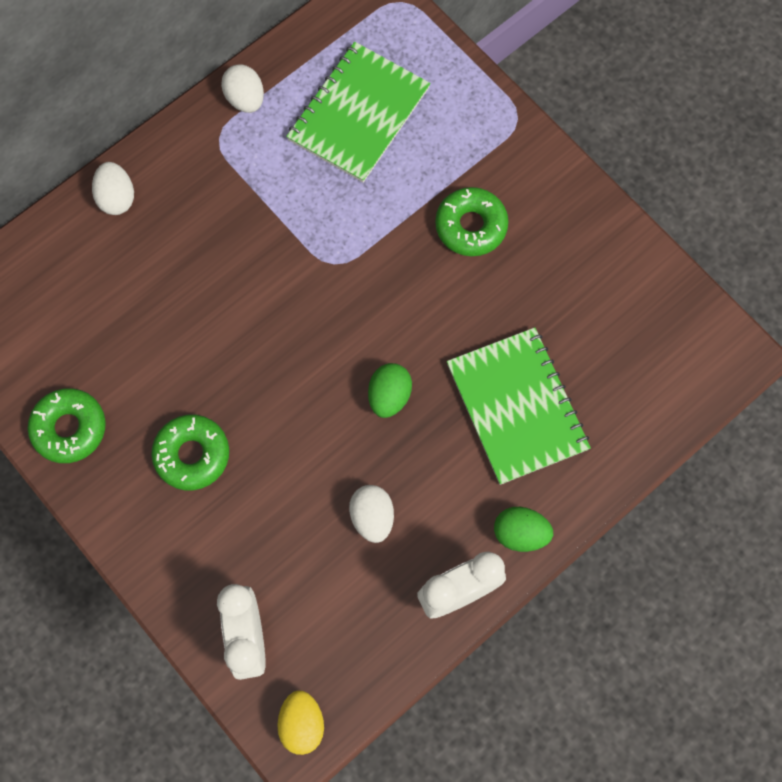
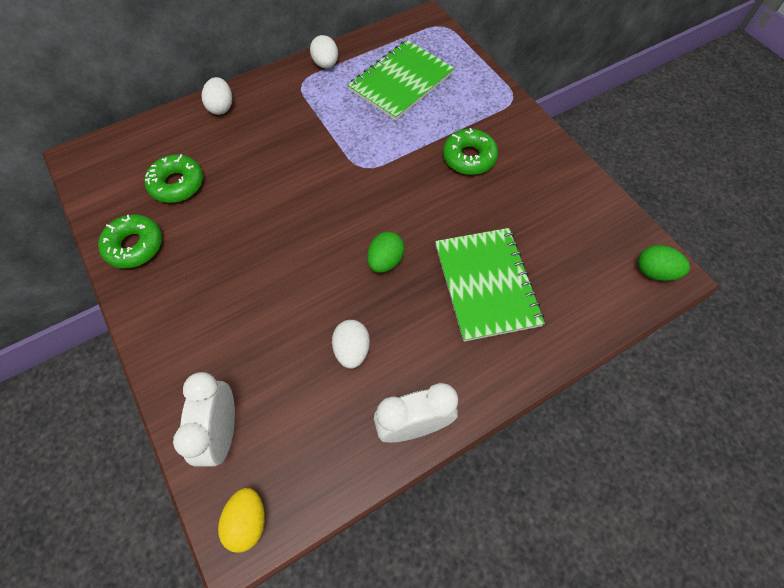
camera: 10 degrees right, 10 degrees down
(192, 455) = (221, 279): green donut -> green donut (177, 184)
(520, 533) = (475, 384): green egg -> green egg (654, 272)

